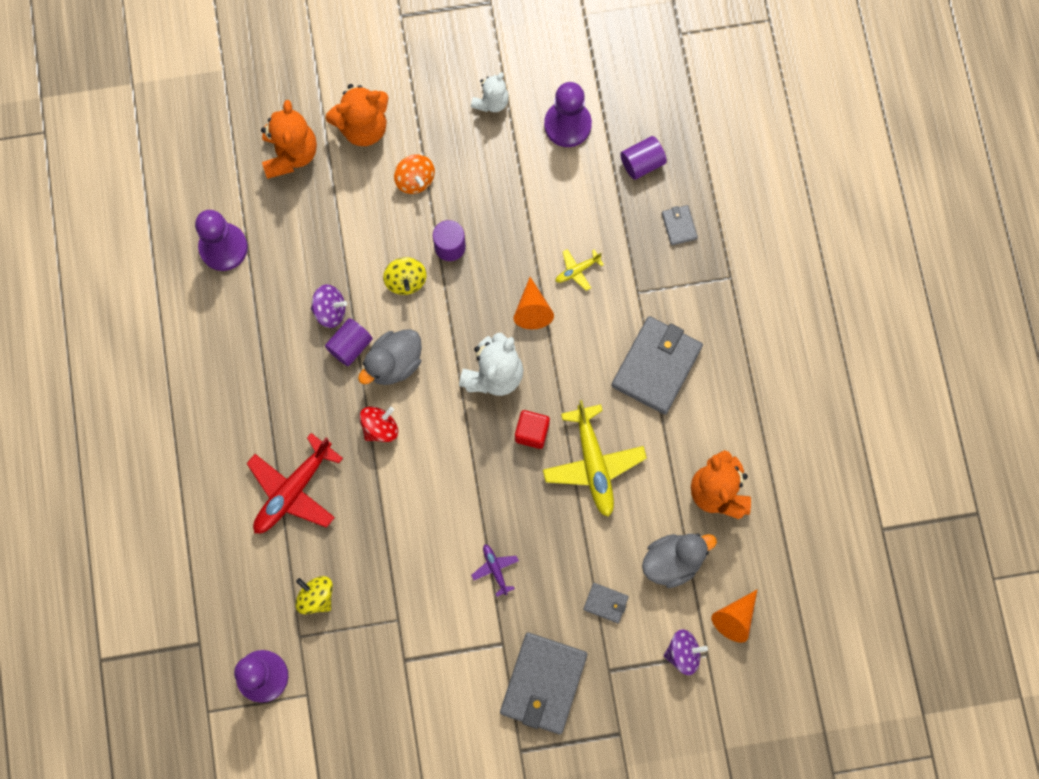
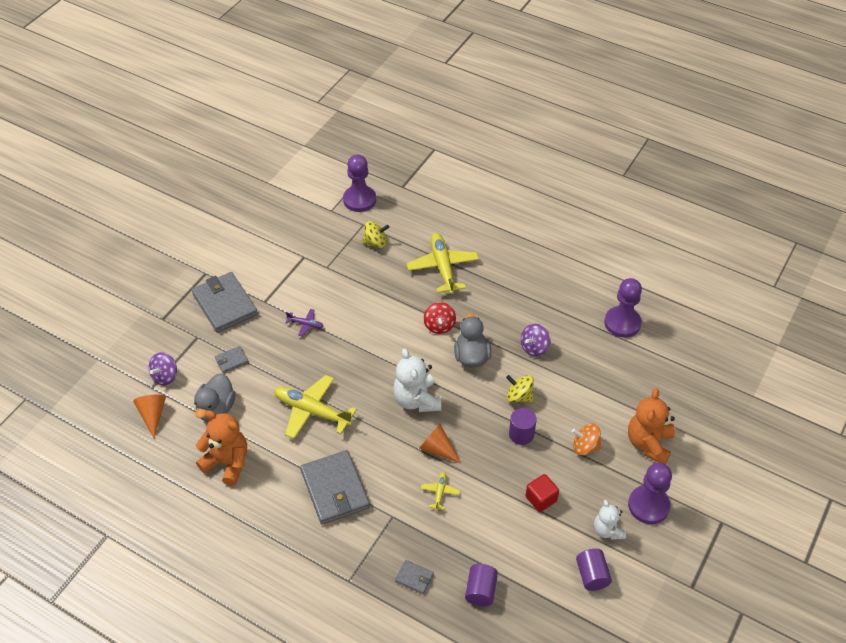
camera: 130 degrees right, 25 degrees down
(290, 154) = (660, 393): orange teddy bear -> none
(293, 490) = (443, 267): red plane -> yellow plane
(350, 346) = (502, 343): purple cylinder -> purple cylinder (592, 575)
(532, 432) = (362, 394): red cube -> red cube (541, 499)
(567, 125) = (550, 565): purple pawn -> purple pawn (648, 505)

